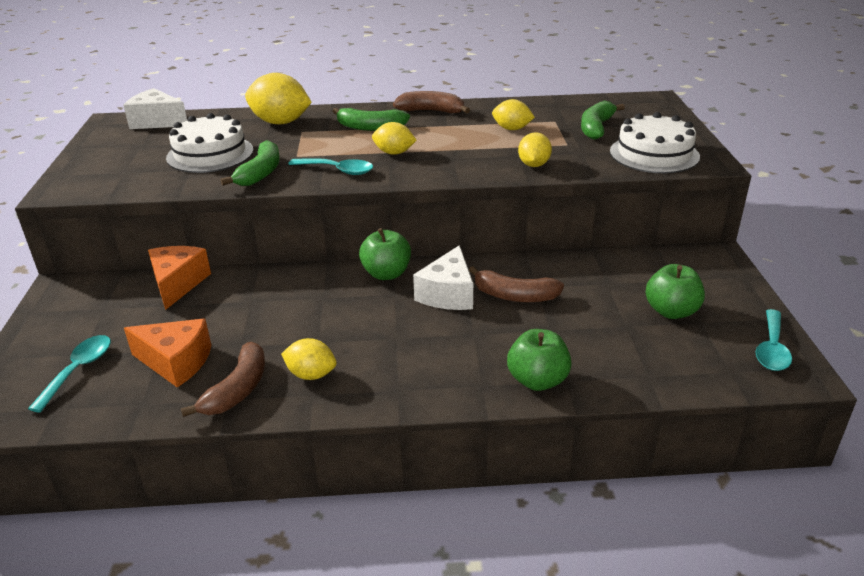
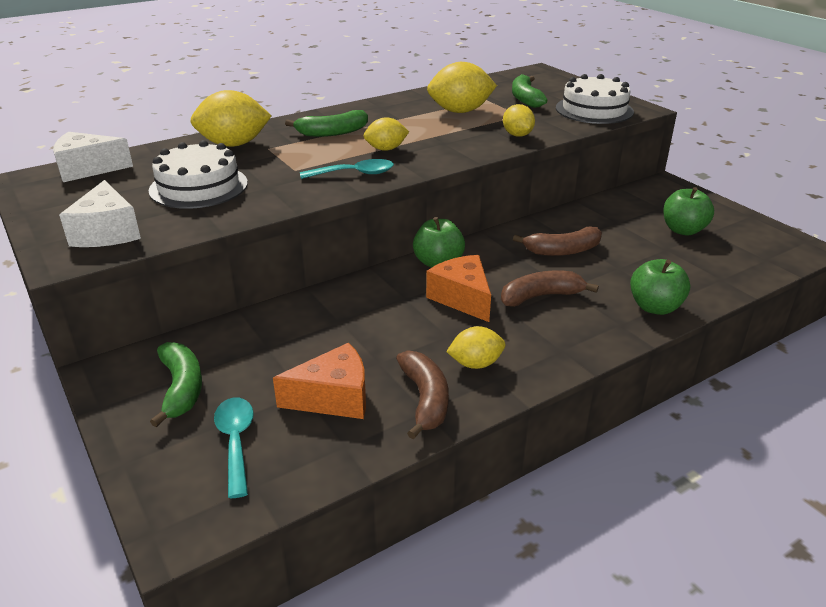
camera: 30 degrees left, 0 degrees up
(178, 284) = (243, 329): orange cheese -> orange cheese (462, 298)
(260, 173) = (280, 192): green banana -> green banana (181, 388)
(431, 111) = (370, 109): brown banana -> brown banana (540, 297)
(448, 294) = (509, 264): white cheese -> white cheese (107, 232)
(512, 129) = (460, 111): yellow lemon -> yellow lemon, size x1.70
(771, 348) = (771, 236): turquoise spoon -> none

